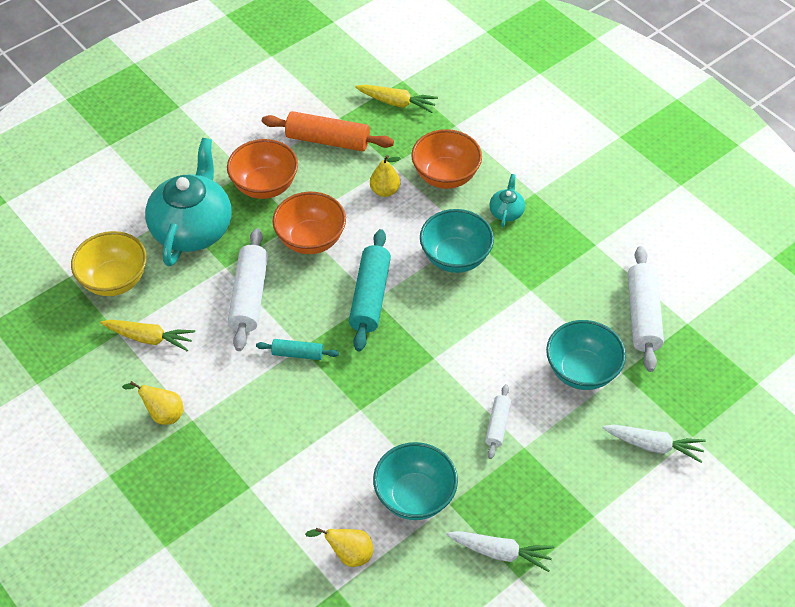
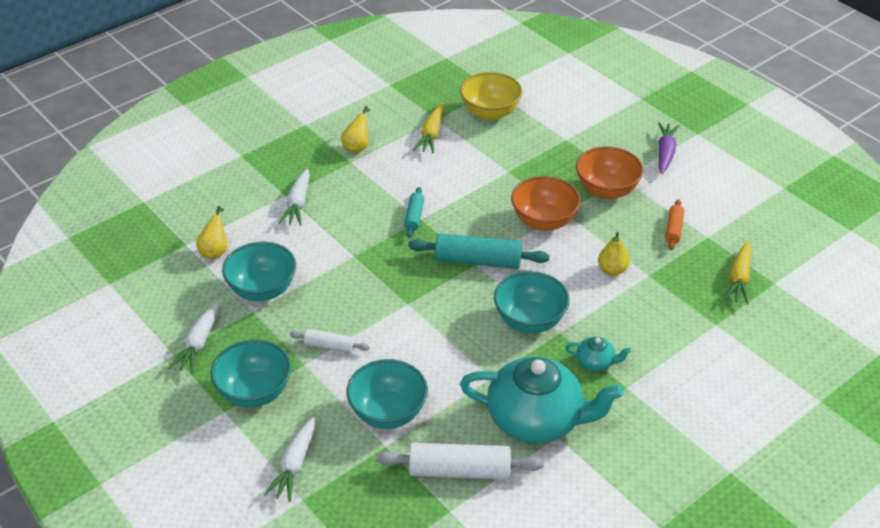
camera: 90 degrees right, 10 degrees down
(193, 228) = (550, 150): turquoise teapot -> turquoise teapot (536, 420)
(208, 134) = (665, 153): none -> purple carrot
(249, 296) = (476, 186): white rolling pin -> none
(267, 472) = (298, 203): none -> white carrot
(328, 140) = (673, 229): orange rolling pin -> orange rolling pin, size x0.54
(445, 176) = (639, 315): orange bowl -> none
(566, 489) = (254, 392): none -> turquoise bowl

